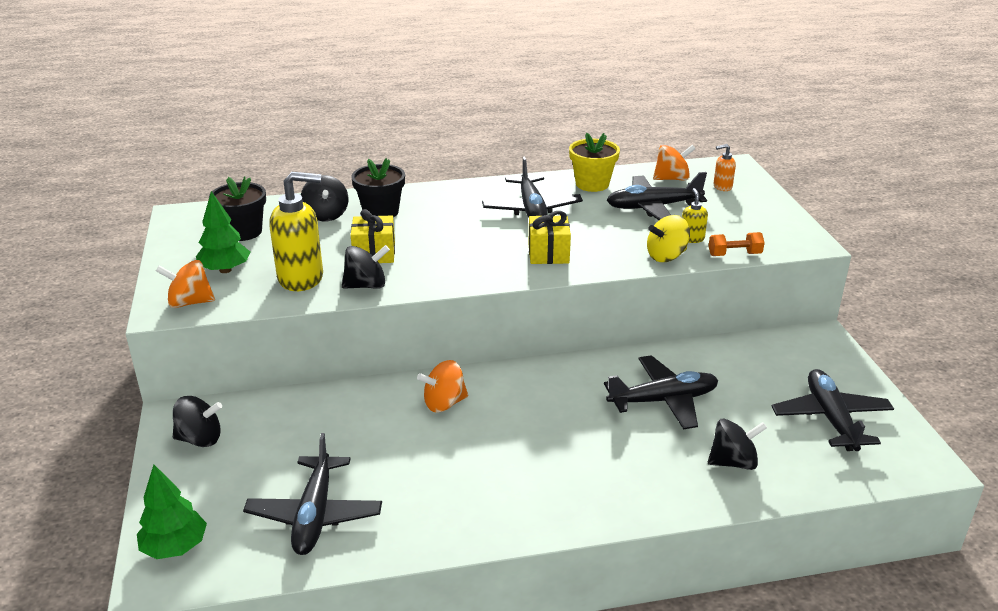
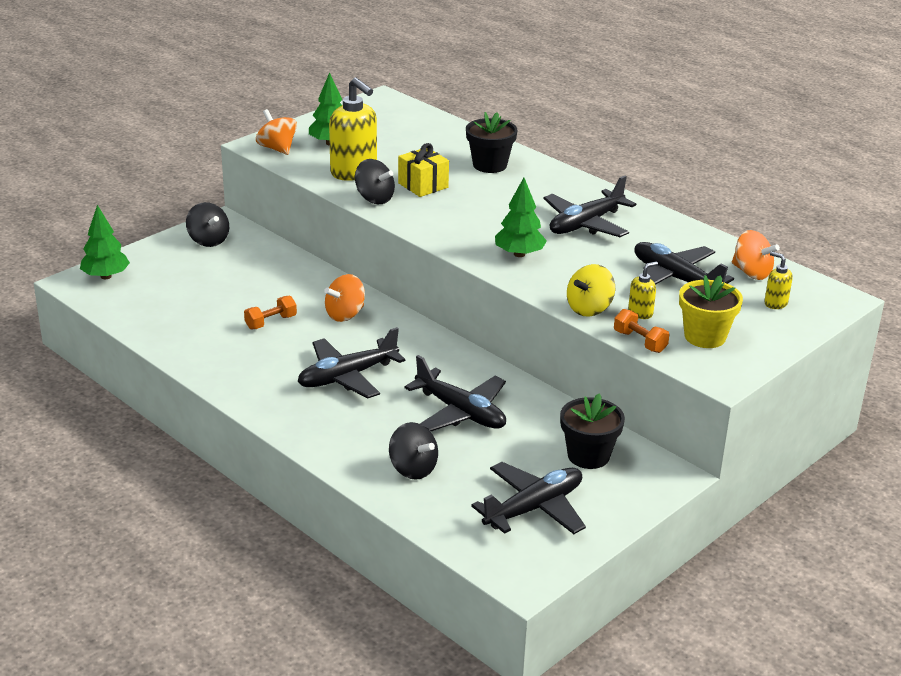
camera: 55 degrees right, 0 degrees up
(243, 232) = (389, 128): black flower pot -> black flower pot (588, 455)
(315, 515) = (177, 311): black plane -> black plane (347, 377)
(326, 215) = (455, 147): black spinning top -> none
(409, 455) = (271, 322): none -> orange dumbbell
(444, 403) = (345, 314): orange spinning top -> orange spinning top turned 75 degrees counterclockwise
(548, 254) = (519, 254): yellow gift -> green tree
(592, 184) = (677, 237): yellow flower pot -> yellow flower pot (705, 337)
(666, 256) = (589, 309): yellow spinning top -> yellow spinning top turned 75 degrees counterclockwise
(722, 187) = (775, 303): orange soap dispenser -> yellow soap dispenser

